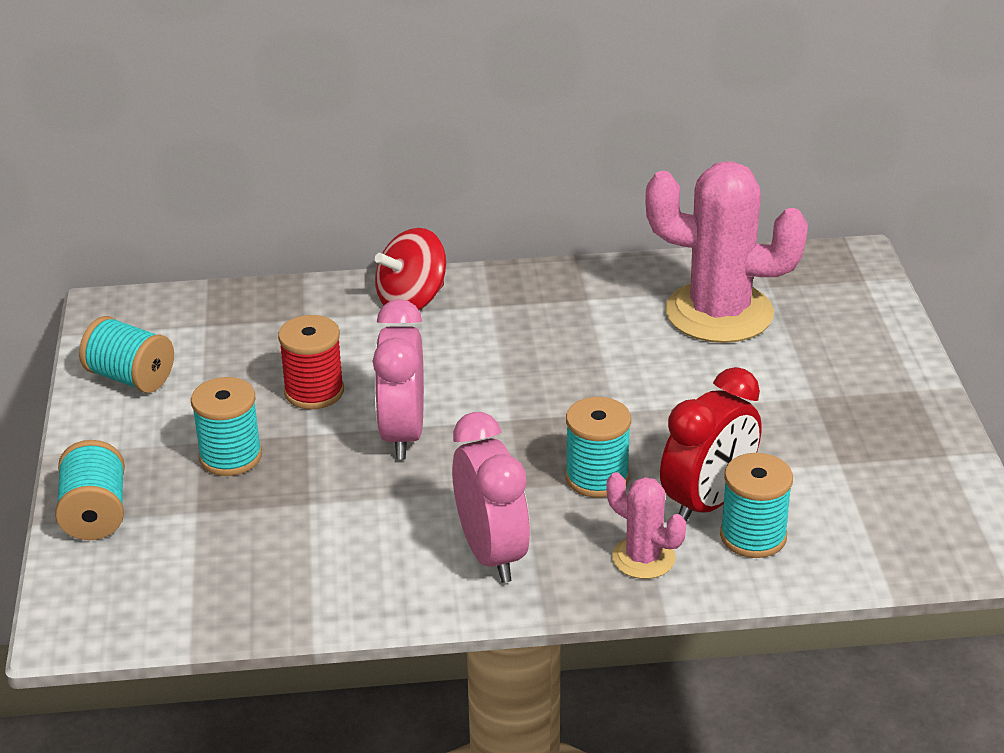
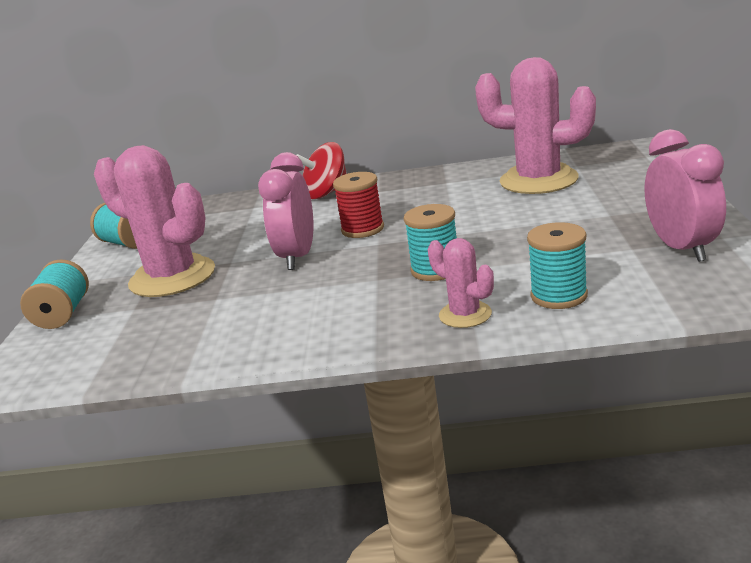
camera: 10 degrees right, 10 degrees down
(230, 457) = (172, 277): turquoise spool -> pink cactus
(314, 392) = (244, 240): red spool -> red spool (362, 229)
(492, 554) = (342, 319): pink clock -> pink clock (681, 248)
(708, 503) = (522, 278): red clock -> none

